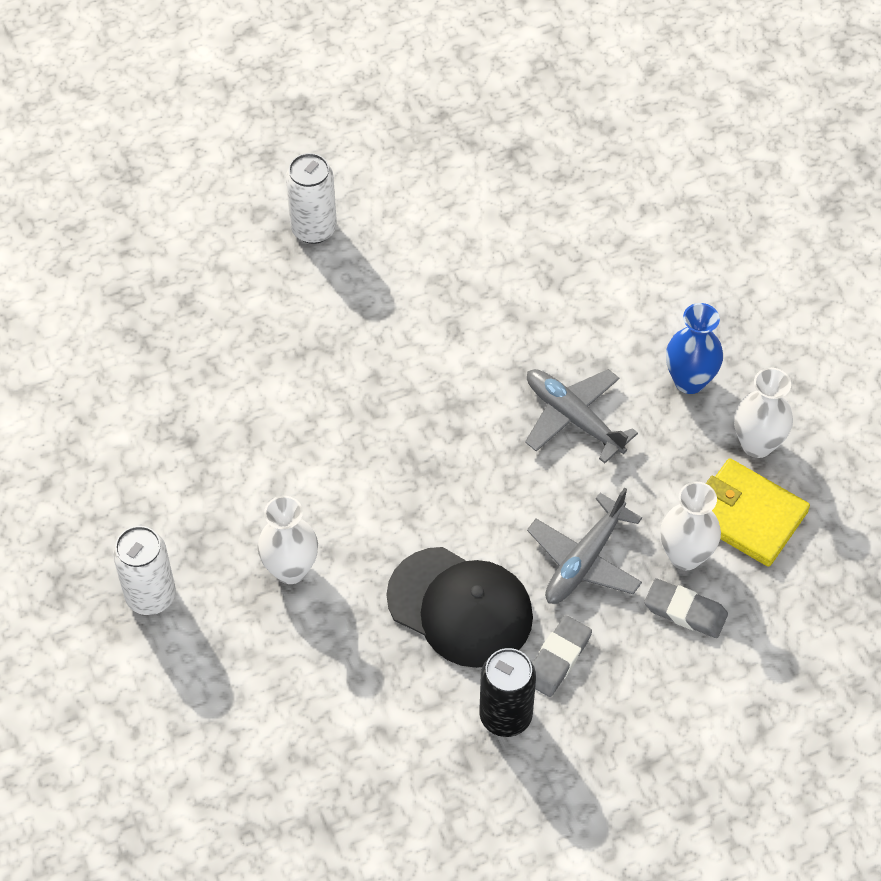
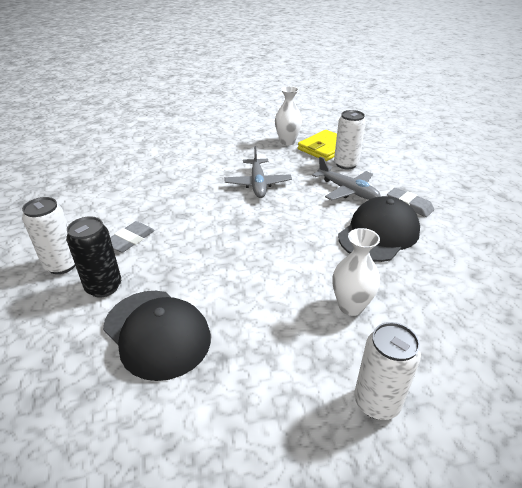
camera: 80 degrees left, 20 degrees down
(216, 369) = (157, 333): none -> black cap
(505, 716) = (449, 226): black can -> black can (104, 287)
(573, 417) = (258, 184): grey plane -> grey plane turned 60 degrees counterclockwise
(685, 556) = (346, 164): white vase -> white can
(685, 611) = (377, 168): grey eraser -> grey eraser (130, 240)
(689, 381) = (247, 152): blue vase -> none

